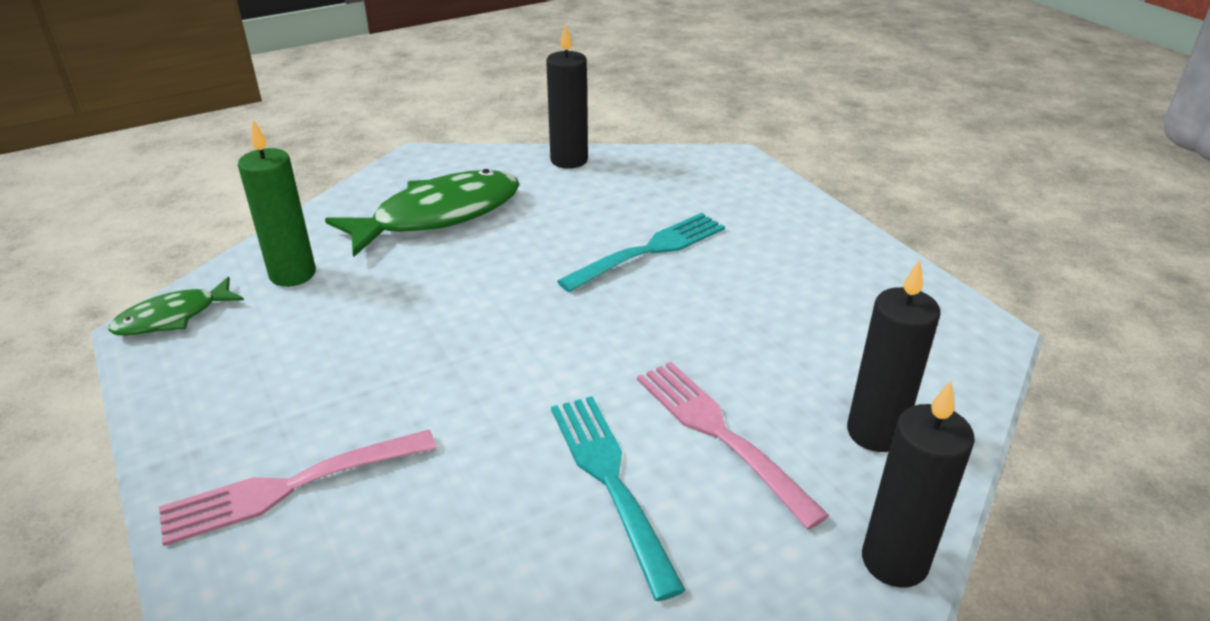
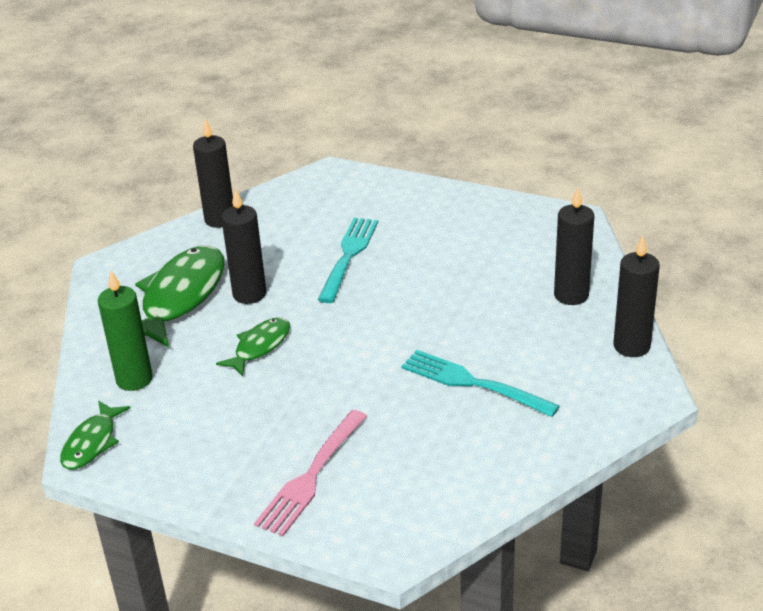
camera: 35 degrees left, 0 degrees up
(440, 302) = (259, 347): none -> green fish
(502, 243) = (249, 294): none -> black candle
(721, 435) = (501, 334): pink fork -> none

